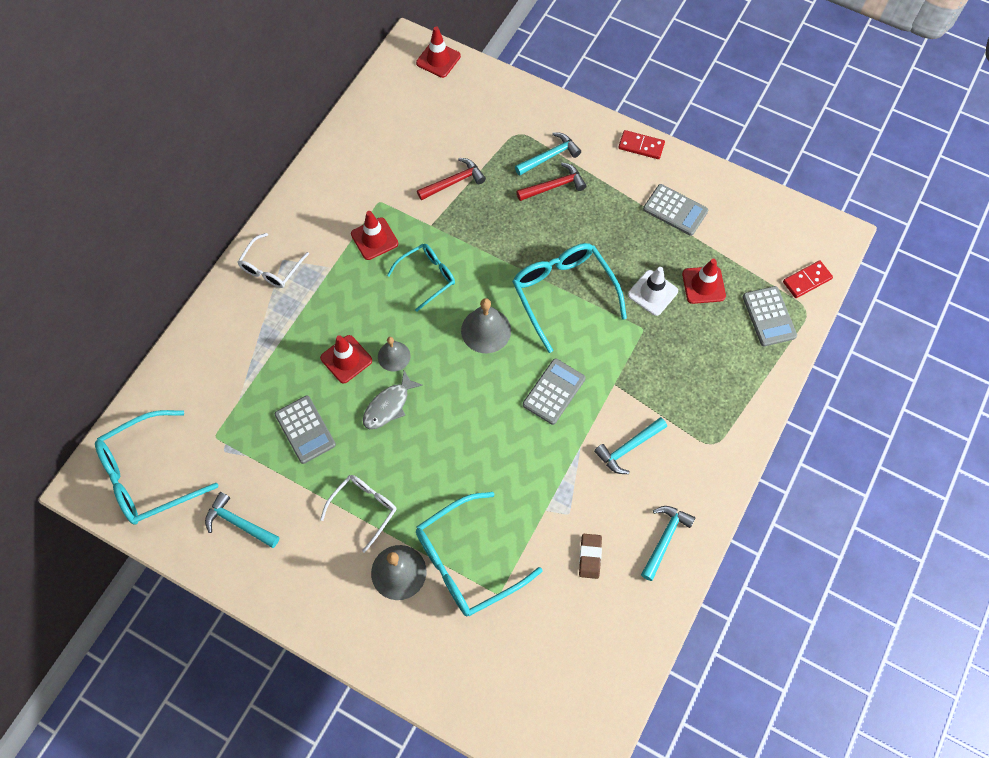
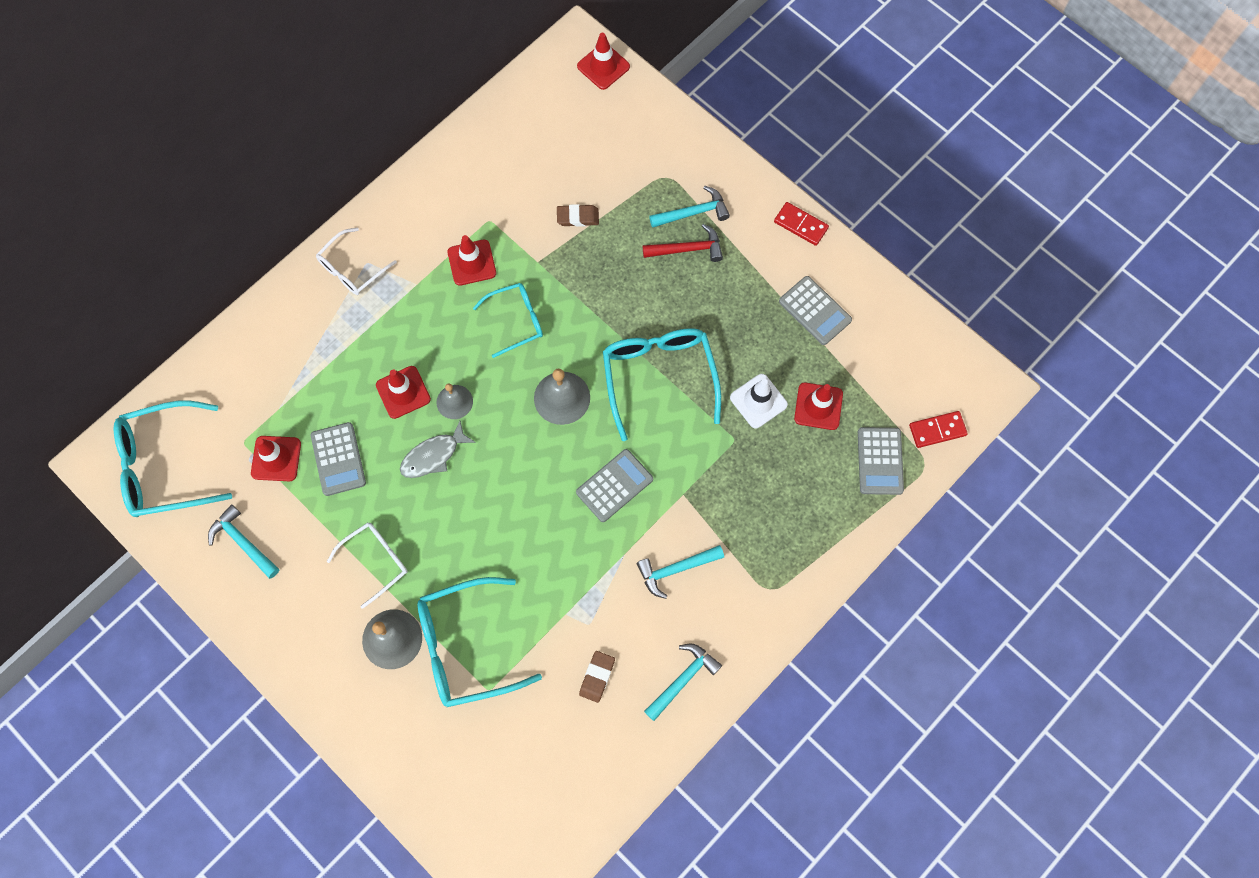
camera: 15 degrees right, 5 degrees up
(249, 443) = (276, 458): none -> red traffic cone
(454, 182) = (578, 217): red hammer -> brown eraser

